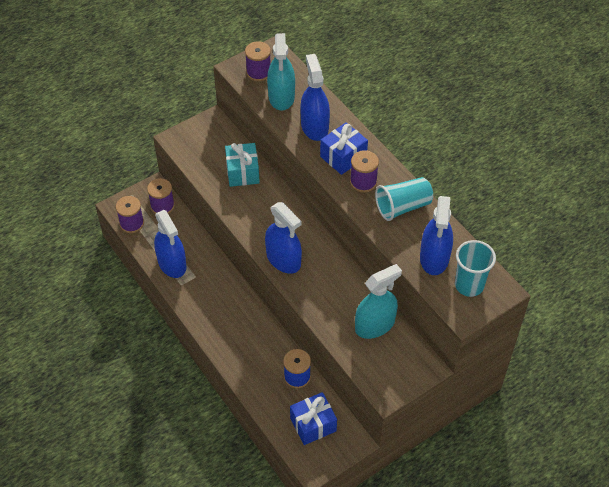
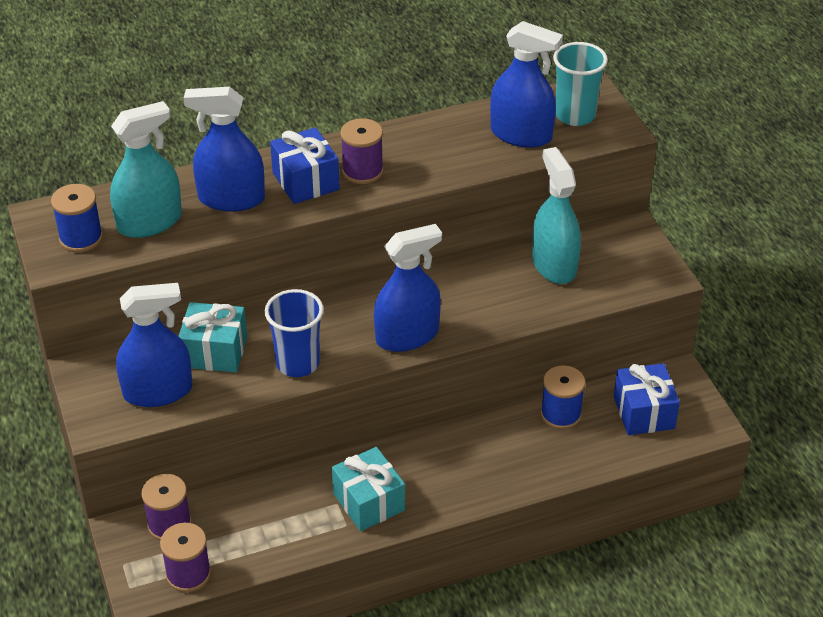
camera: 75 degrees left, 10 degrees down
(172, 263) = (298, 530): blue spray bottle -> blue spray bottle (158, 391)
(200, 291) = (369, 502): none -> turquoise gift
(244, 212) = (298, 363): none -> blue cup
(258, 72) = (81, 238): purple spool -> blue spool
(281, 97) = (149, 222): turquoise spray bottle -> turquoise spray bottle turned 45 degrees counterclockwise
(403, 207) = (423, 144): turquoise cup -> none

